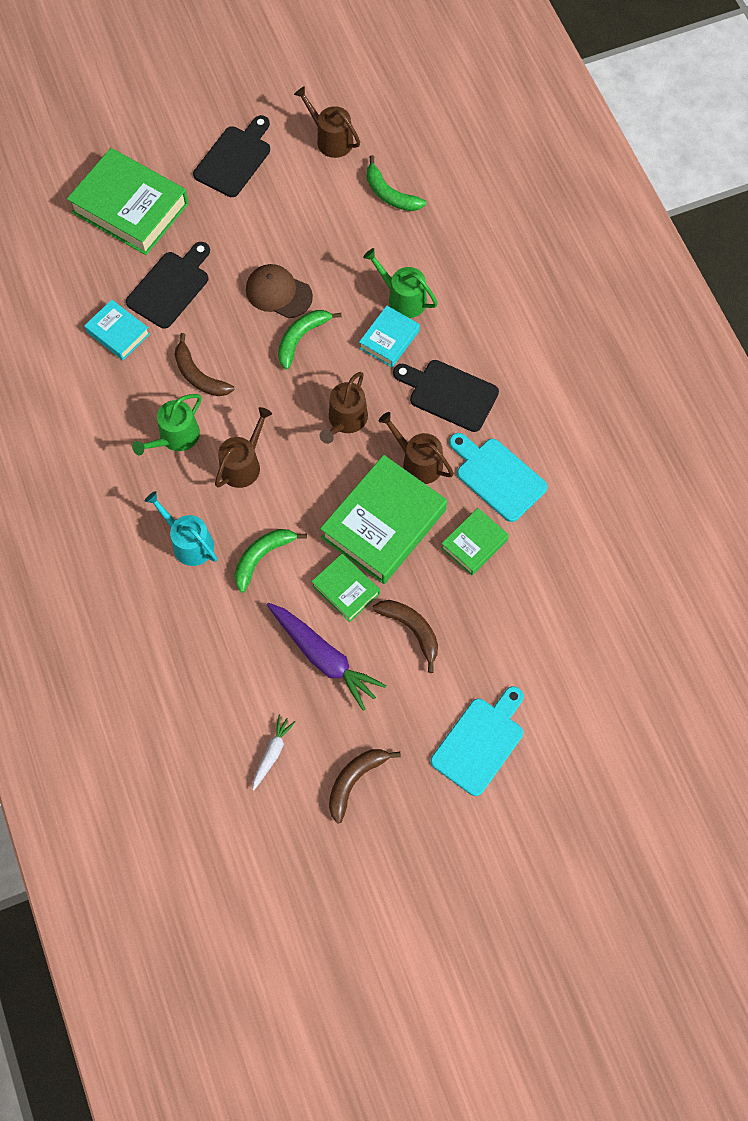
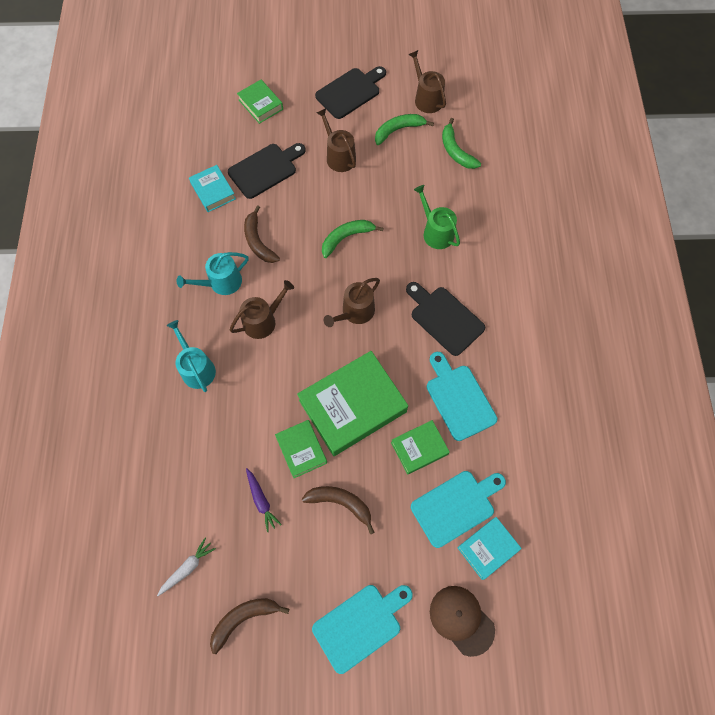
camera: 20 degrees right, 0 degrees up
(130, 208) = (261, 104): green book -> green book, size x0.52
(176, 437) = (221, 283): green watering can -> turquoise watering can
(262, 557) = (247, 400): green banana -> green banana (398, 130)
(278, 293) = (343, 198): brown cap -> brown cap (461, 620)
(323, 657) = (261, 501): purple carrot -> purple carrot, size x0.53
(389, 339) = (413, 260): turquoise book -> turquoise book (488, 548)
(411, 630) = (341, 503): brown banana -> brown banana turned 45 degrees counterclockwise
(418, 462) = (399, 365): brown watering can -> brown watering can (339, 156)
(535, 590) = (455, 506): none -> turquoise cutting board

